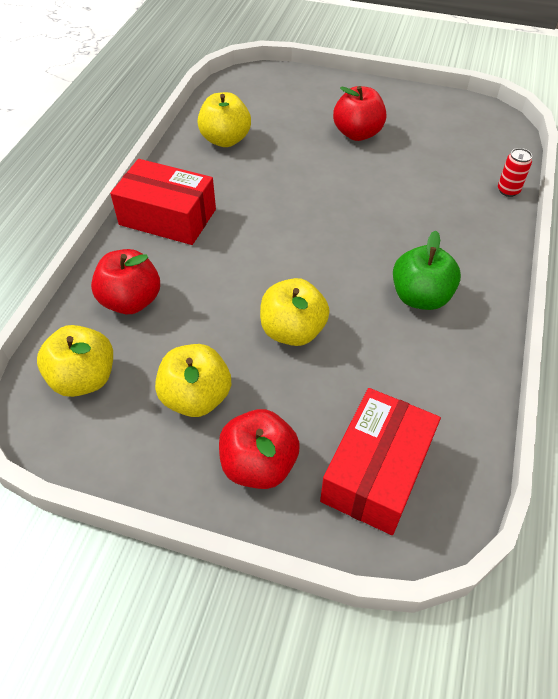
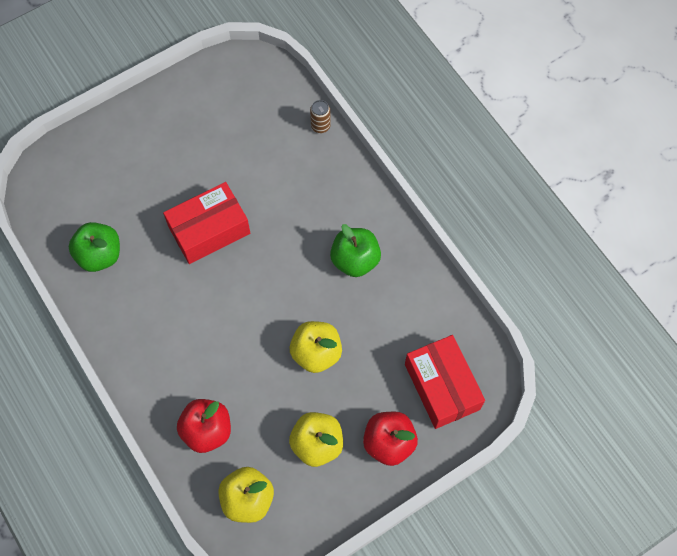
camera: 50 degrees left, 15 degrees up
(167, 217) = (147, 354): red box -> red box (209, 230)
(225, 140) = (99, 255): yellow apple -> green apple
(357, 133) = (179, 163): red apple -> none
(508, 190) = (320, 126): red can -> brown can

